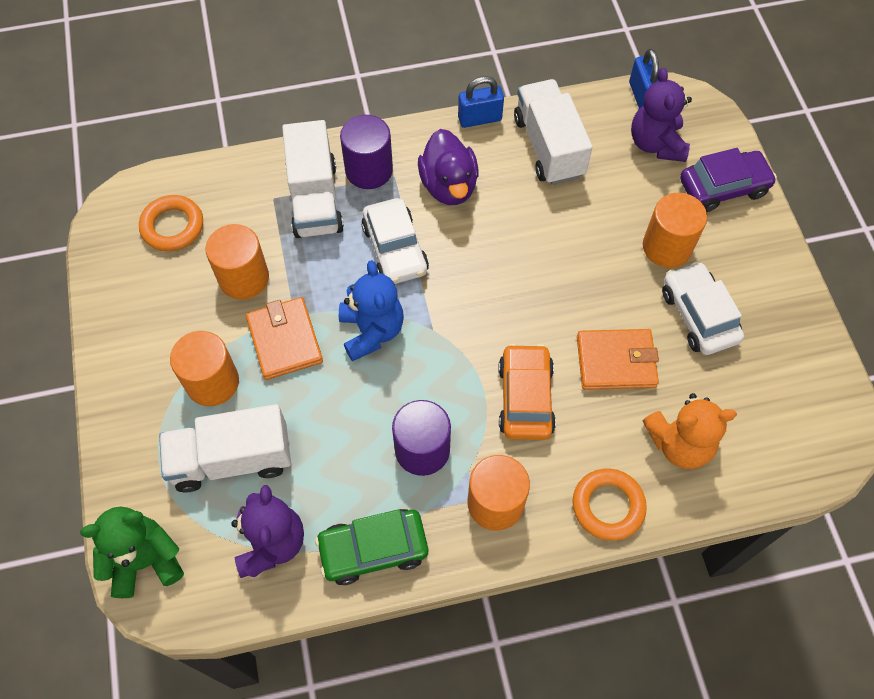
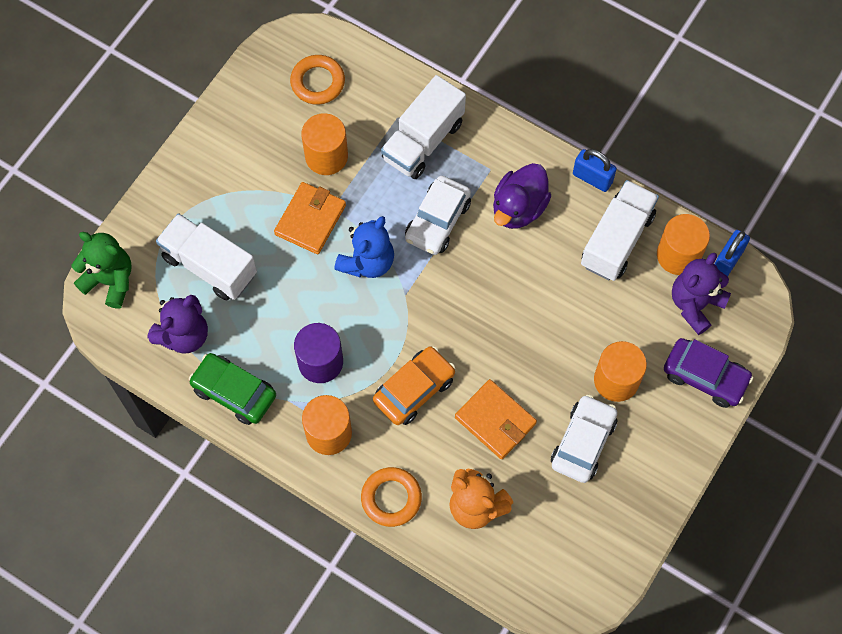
camera: 45 degrees right, 5 degrees up
(212, 382) = (244, 208): orange cylinder -> orange cylinder (678, 255)
(369, 170) = (478, 150): purple cylinder -> none

